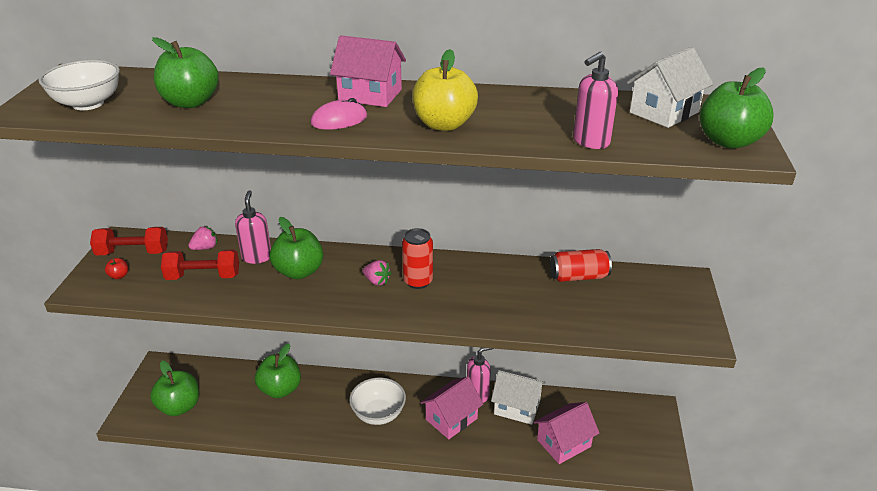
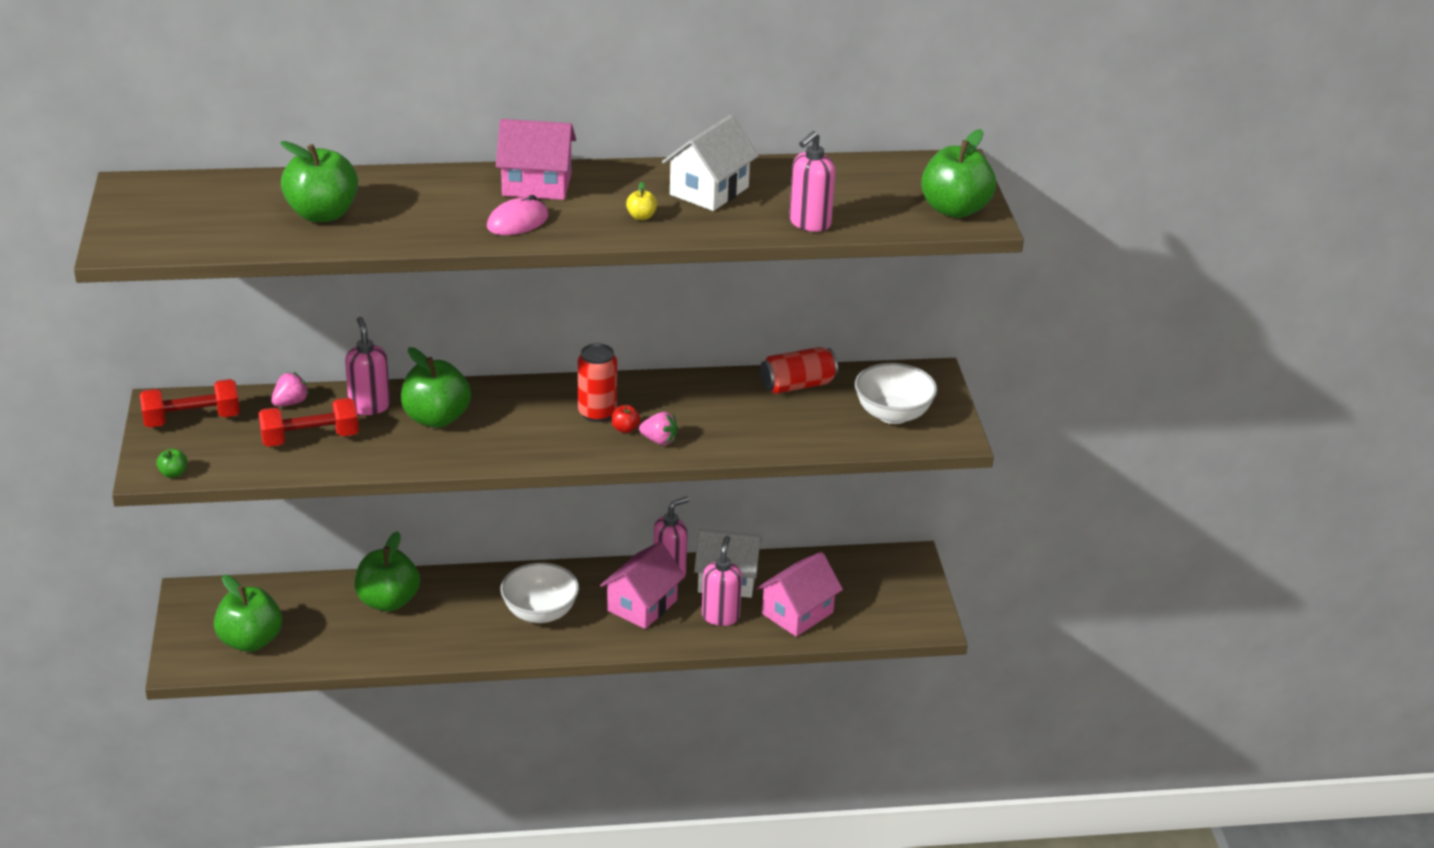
camera: 15 degrees left, 0 degrees up
(88, 104) = (194, 227): white bowl -> white bowl (893, 414)
(94, 292) = (173, 473): none -> green apple
(119, 276) = (193, 450): red apple -> red apple (625, 429)
(377, 281) = (544, 419): pink strawberry -> pink strawberry (659, 440)
(444, 124) = (641, 216): yellow apple -> yellow apple, size x0.42
(506, 437) = (720, 616): none -> pink soap dispenser
(664, 112) = (882, 179): white house -> white house (709, 191)

